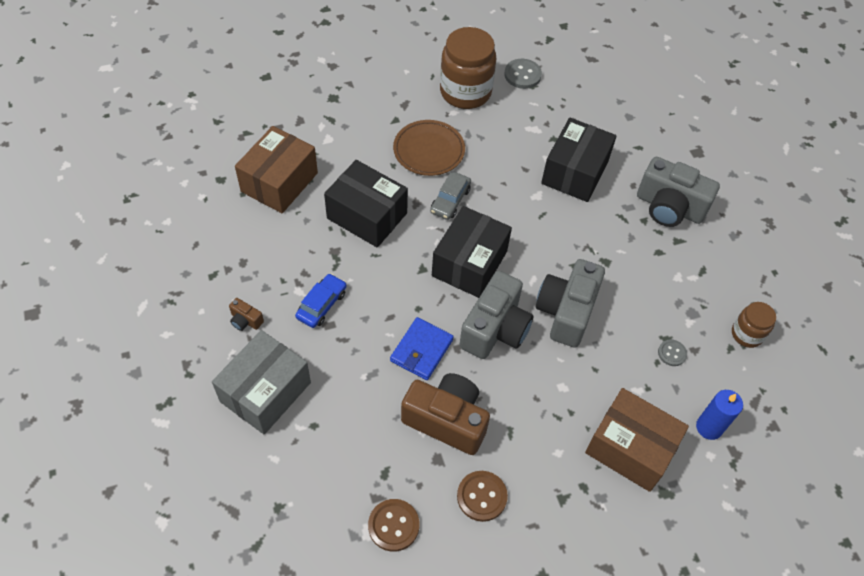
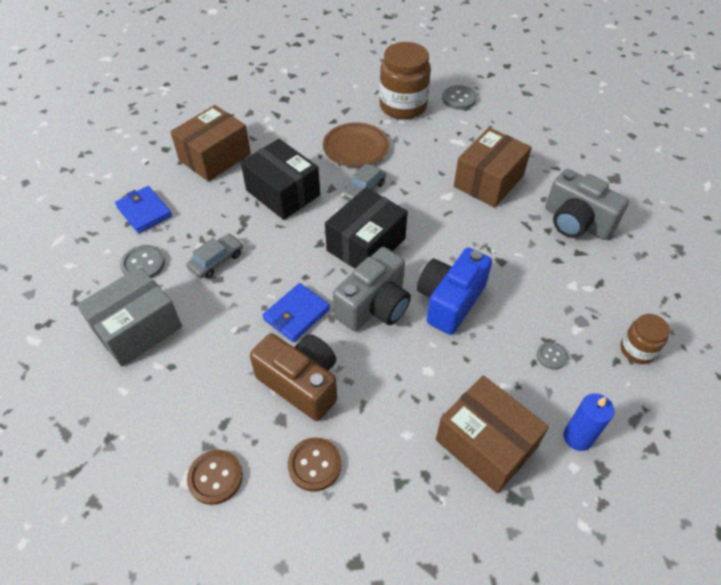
camera: 15 degrees right, 5 degrees down
(225, 259) = (144, 212): none -> blue wallet
(245, 320) = (143, 264): brown camera -> grey button
(322, 305) = (216, 261): blue car -> grey car
(566, 312) = (450, 301): grey camera -> blue camera
(575, 172) = (488, 181): black box -> brown box

